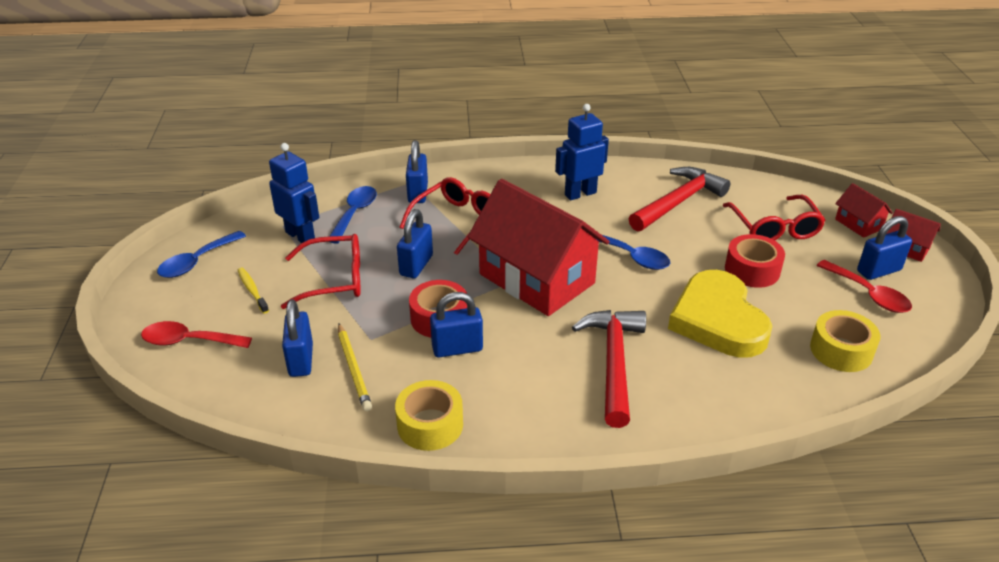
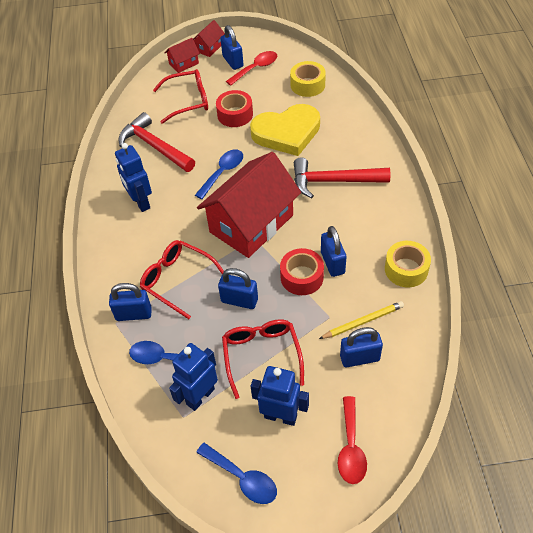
camera: 90 degrees left, 15 degrees up
(252, 290) = (280, 416): yellow toothbrush -> blue robot

